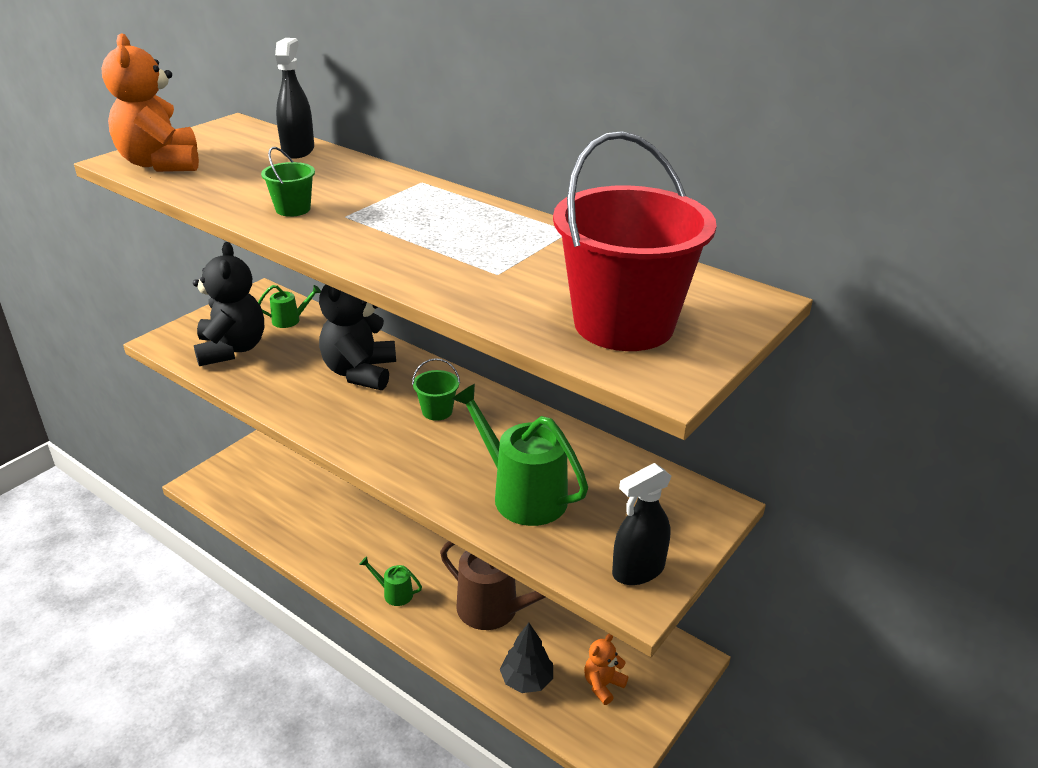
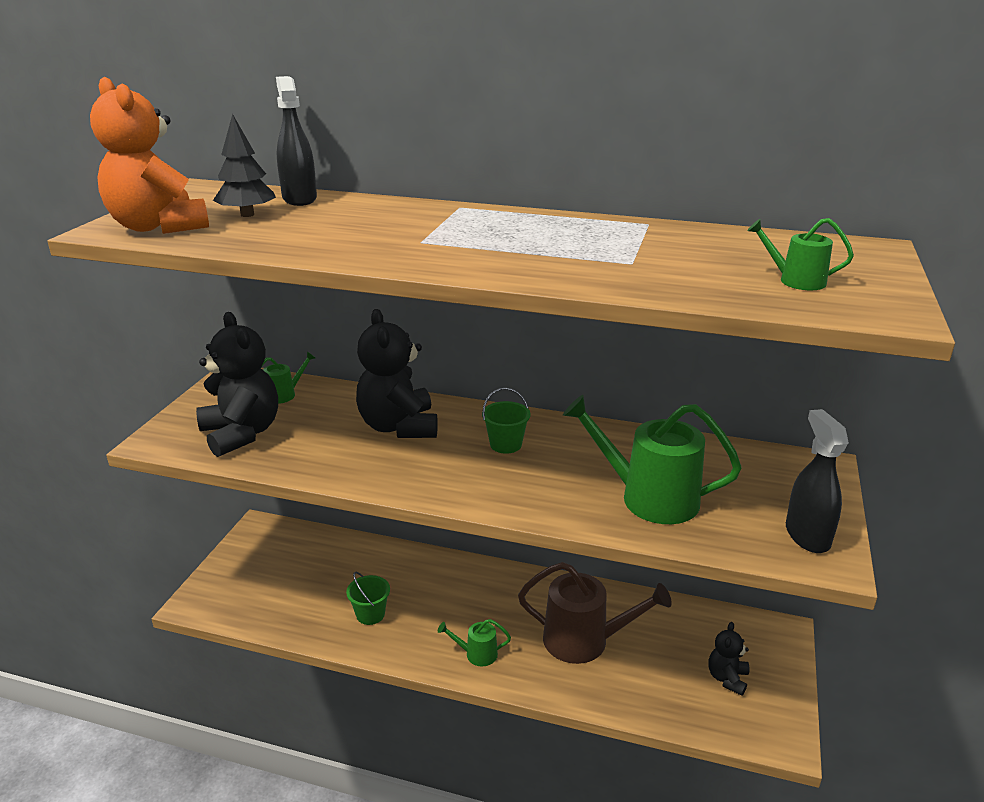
camera: 20 degrees left, 5 degrees down
(293, 209) = (359, 244): green bucket -> green bucket (370, 614)
(526, 680) = (657, 696): black tree -> black tree (247, 215)
(603, 685) = (727, 678): orange teddy bear -> black teddy bear
(623, 324) = (796, 281): red bucket -> green watering can
(638, 570) = (807, 535): black spray bottle -> black spray bottle turned 135 degrees clockwise

